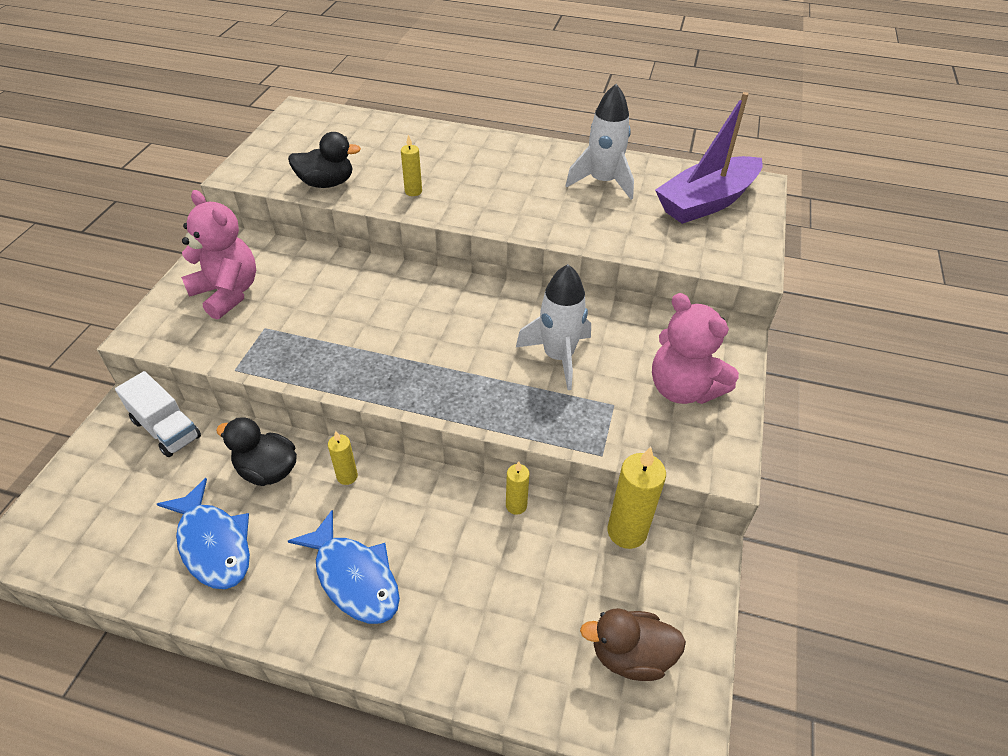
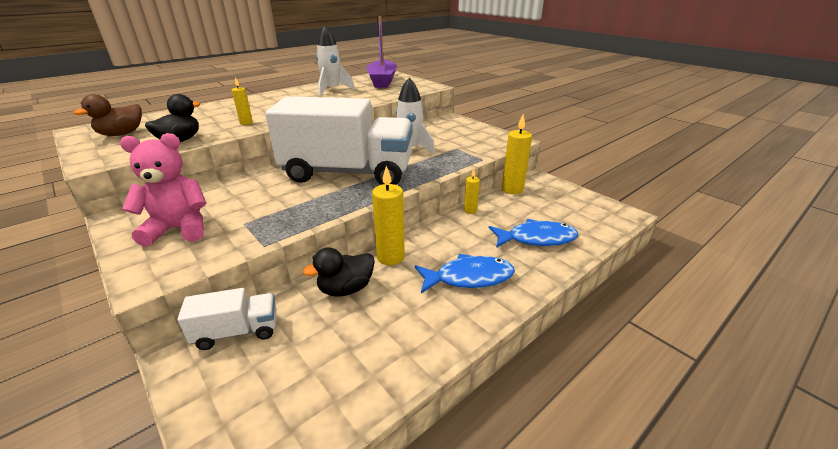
camera: 55 degrees left, 15 degrees down
(213, 544) = (383, 335): blue fish -> blue fish (537, 238)
(347, 476) = (390, 257): yellow candle -> yellow candle, size x1.81
(434, 336) = (348, 173): none -> white truck
(630, 655) = (578, 211): brown duck -> brown duck (122, 134)
(683, 389) = (465, 134): pink teddy bear -> none

